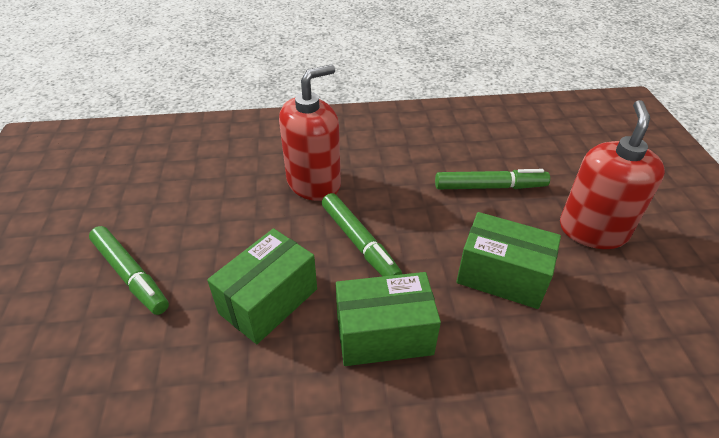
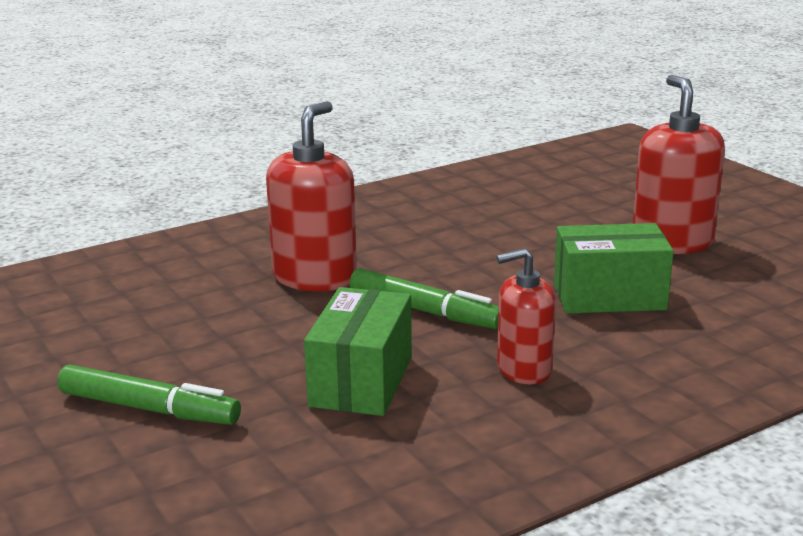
camera: 25 degrees left, 20 degrees down
(384, 334) = (524, 369): green box -> red soap dispenser
(490, 187) = (533, 234): green marker -> none

